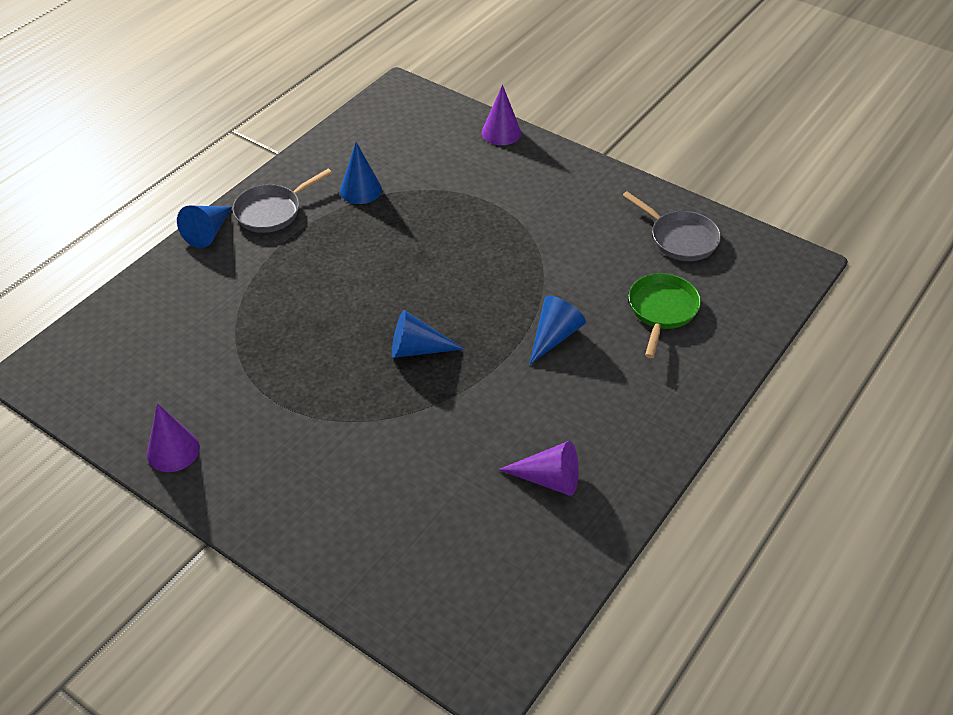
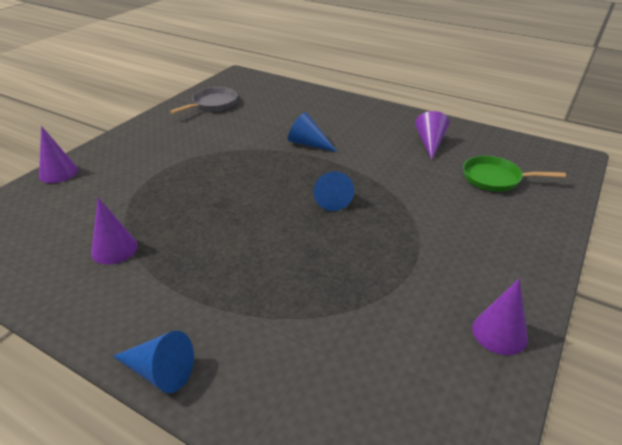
camera: 95 degrees left, 10 degrees down
(272, 211) = (132, 315): grey pan -> none
(360, 190) = (114, 249): blue cone -> purple cone
(662, 310) = (280, 110): green pan -> green pan (495, 179)

